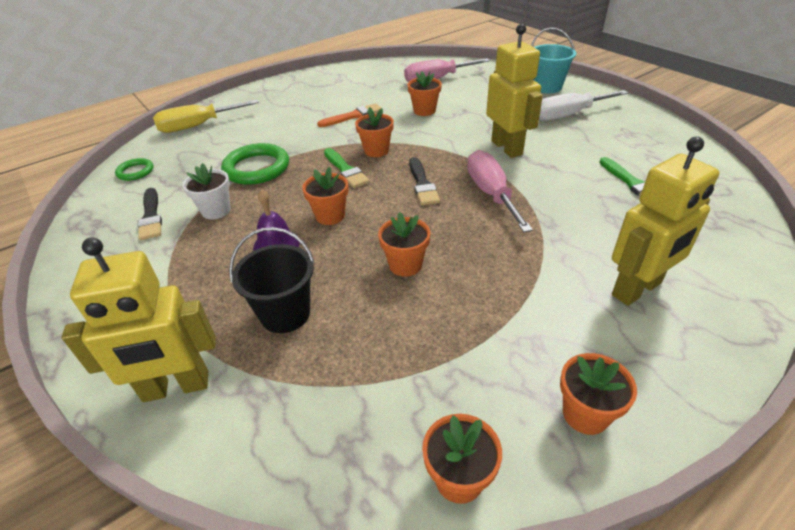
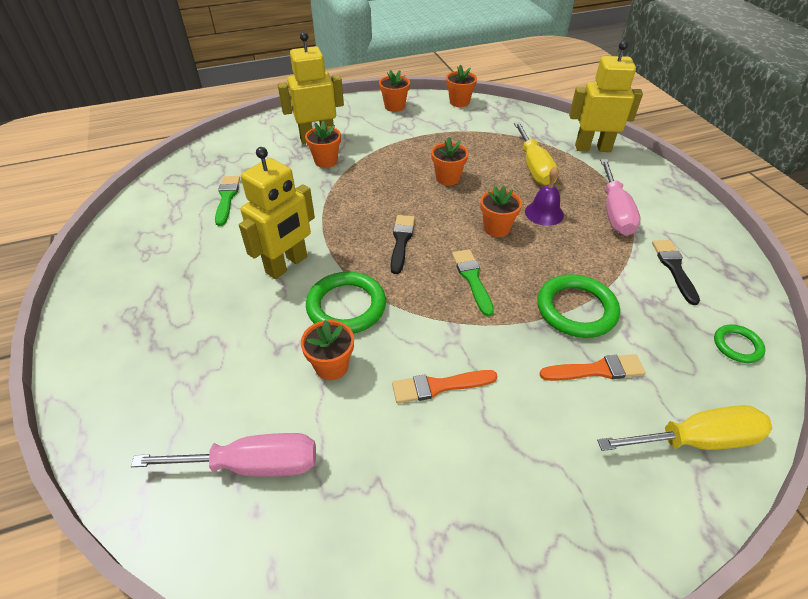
camera: 165 degrees left, 5 degrees up
(216, 211) = (607, 259): white flower pot -> none
(250, 140) = (596, 370): none -> orange brush
(285, 314) = (534, 167): black bucket -> yellow screwdriver
(376, 151) = (429, 300): orange flower pot -> orange flower pot (326, 161)
(437, 135) = (346, 306): none -> green ring
(491, 194) = (348, 216): pink screwdriver -> pink screwdriver (614, 212)
(507, 148) = (287, 265): yellow robot -> yellow robot turned 135 degrees counterclockwise
(547, 87) = (117, 371): turquoise bucket -> none
(568, 115) = (168, 298): white screwdriver -> none

